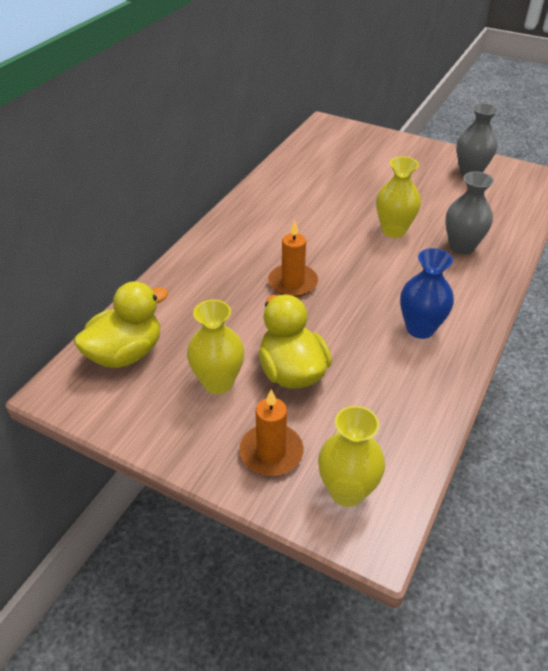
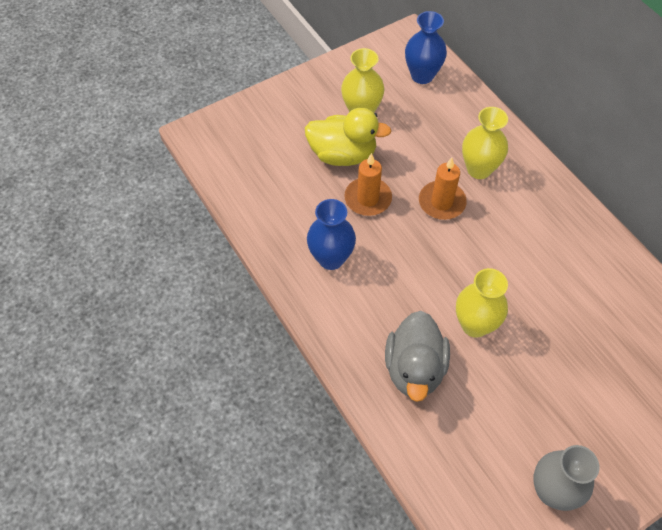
camera: 120 degrees right, 15 degrees up
(126, 353) = (422, 75): yellow duck -> blue vase
(271, 452) = (285, 114): orange candle -> orange candle (368, 198)
(347, 491) = (231, 136): yellow vase -> yellow vase (479, 169)
(461, 247) = (414, 369): grey vase -> grey duck

